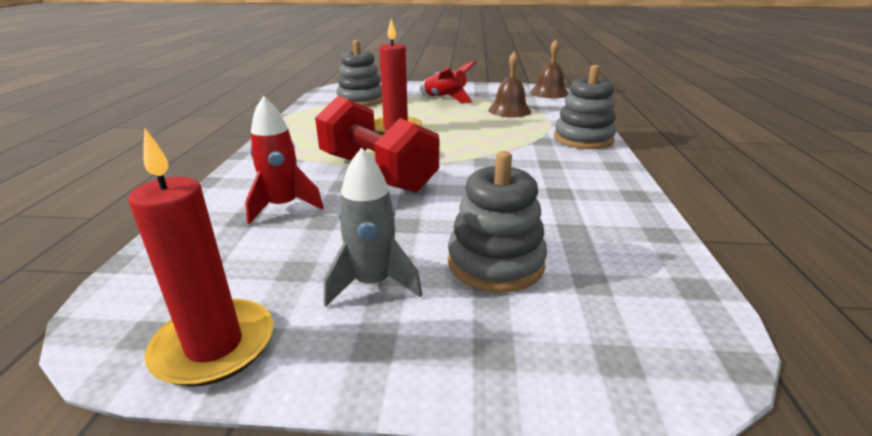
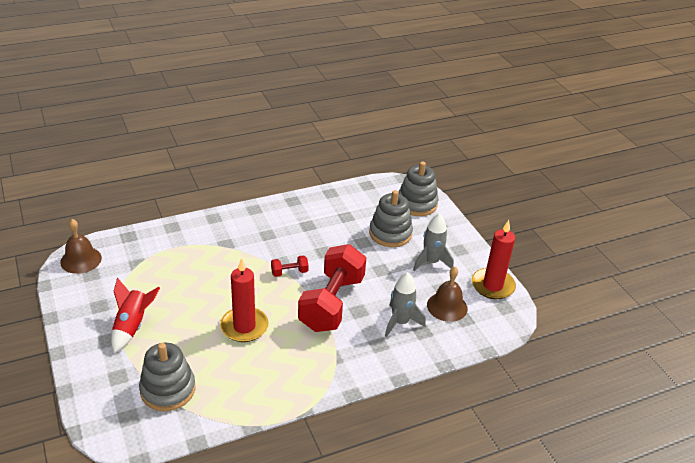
camera: 120 degrees left, 10 degrees up
(283, 207) = (400, 322): red rocket -> grey rocket
(459, 161) = (289, 272): none -> red dumbbell
(509, 110) = (156, 273): brown bell -> brown bell (447, 306)
(583, 139) = (212, 226): grey stacking toy -> grey stacking toy (417, 203)

